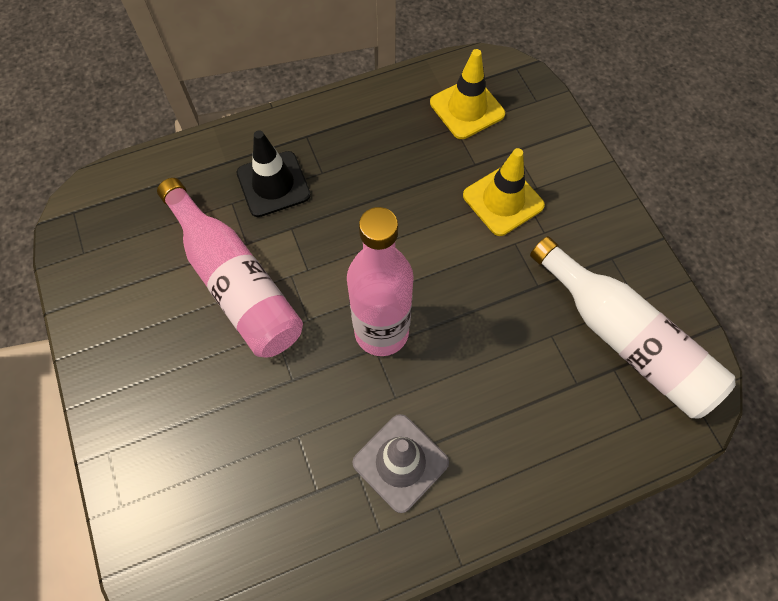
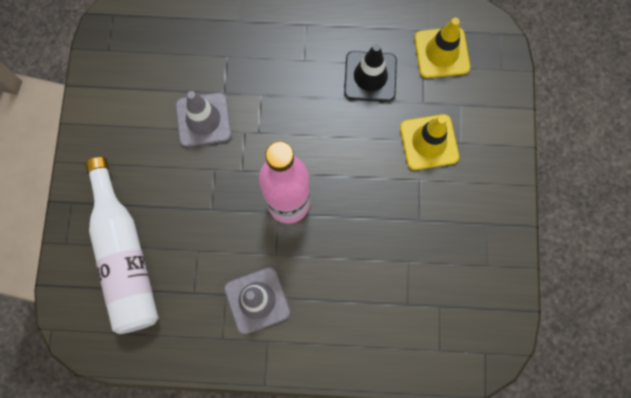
camera: 25 degrees right, 10 degrees up
(235, 282) = (203, 120): pink bottle -> grey traffic cone
(273, 184) = (263, 54): black traffic cone -> black traffic cone (370, 77)
(625, 339) = (461, 289): white bottle -> white bottle (125, 256)

